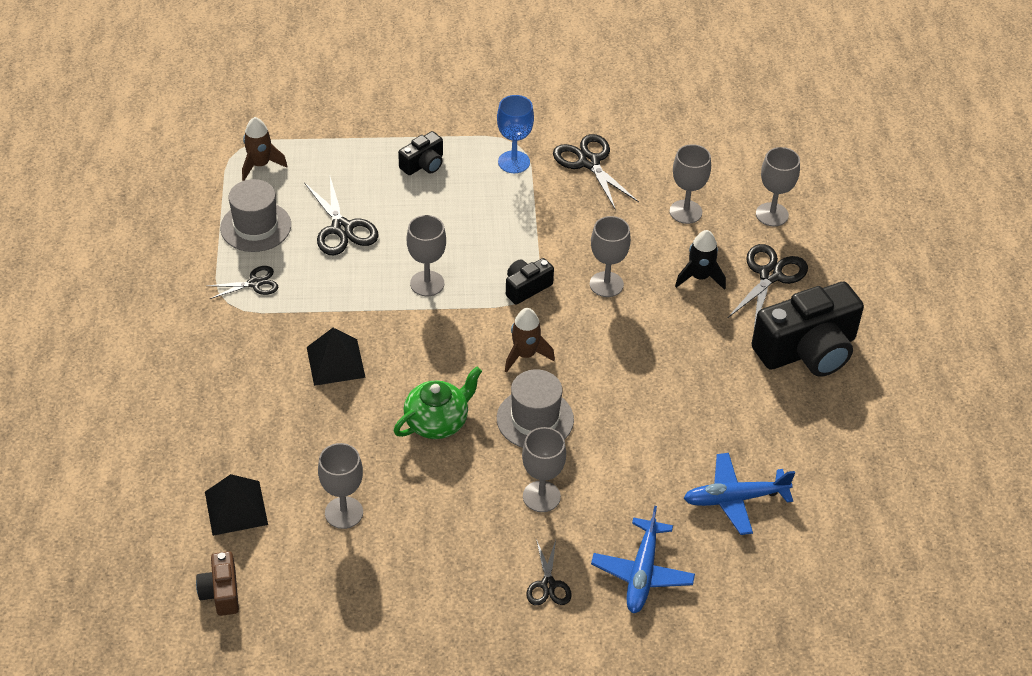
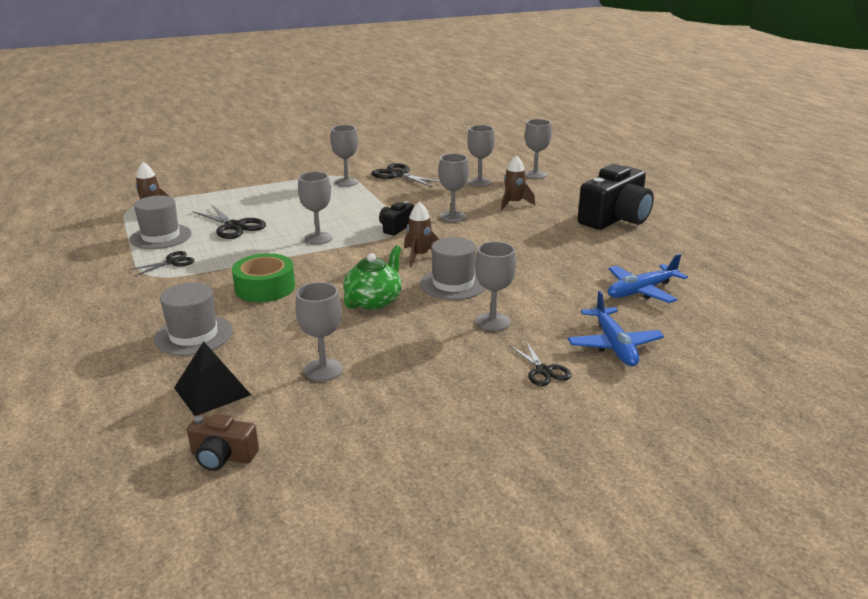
camera: 20 degrees left, 20 degrees down
(221, 592) = (223, 456): brown camera -> brown camera turned 45 degrees counterclockwise
(242, 420) = (193, 335): none -> grey hat
(335, 362) = (265, 287): black pyramid -> green tape
(423, 164) = (281, 192): black camera -> none
(514, 162) = (346, 182): blue goblet -> grey goblet
(699, 277) = (514, 203): black rocket -> brown rocket
(770, 275) = (558, 195): black scissors -> none

